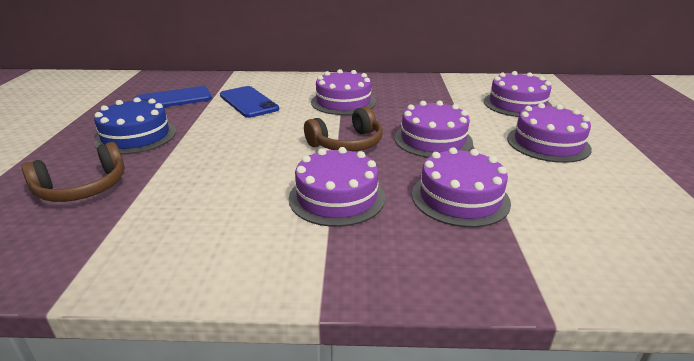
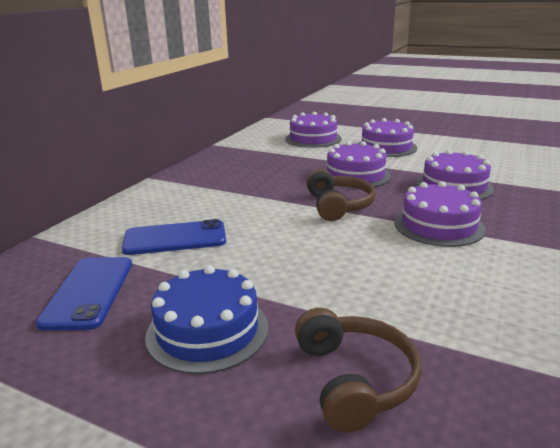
camera: 65 degrees left, 5 degrees down
(343, 102) = (237, 191): purple cake -> none

